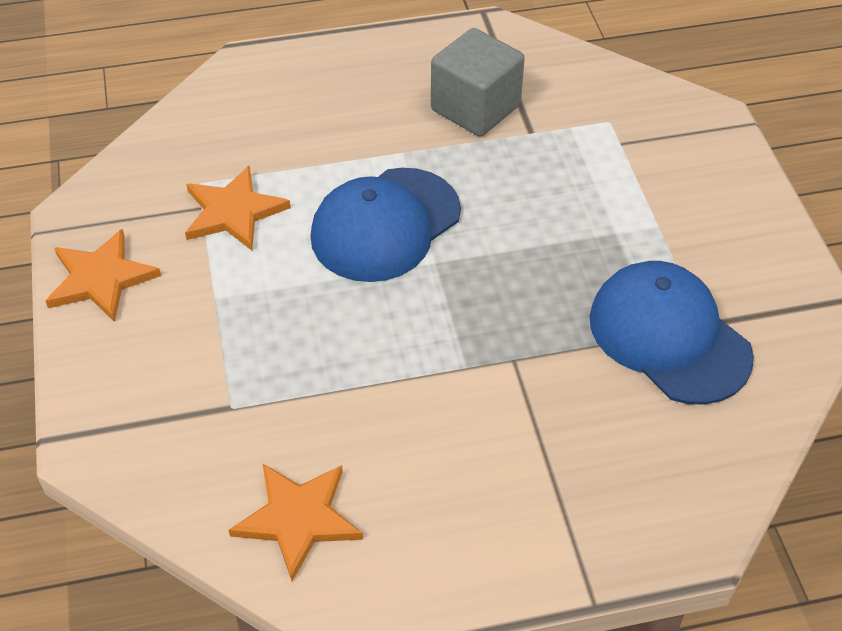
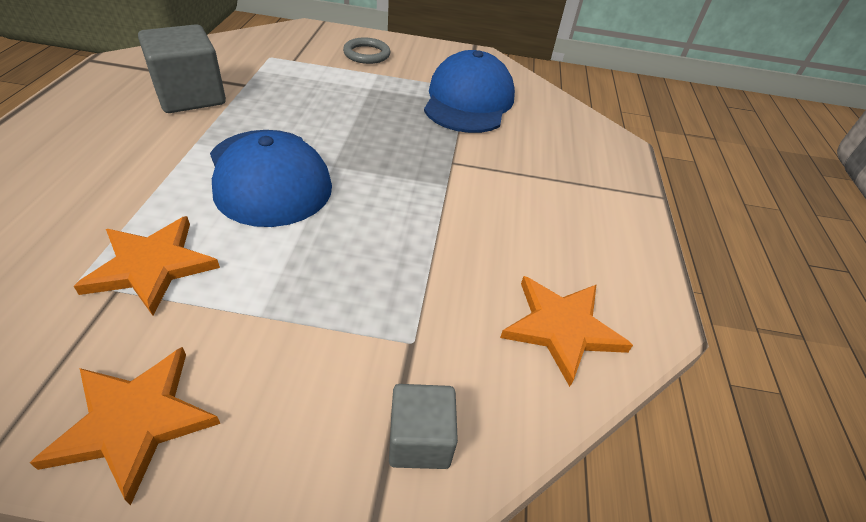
camera: 75 degrees left, 5 degrees down
(140, 441) = (419, 440): none -> grey cube
(669, 336) = (468, 101): blue cap -> blue cap turned 120 degrees clockwise
(699, 197) = (366, 54): none -> grey ring

